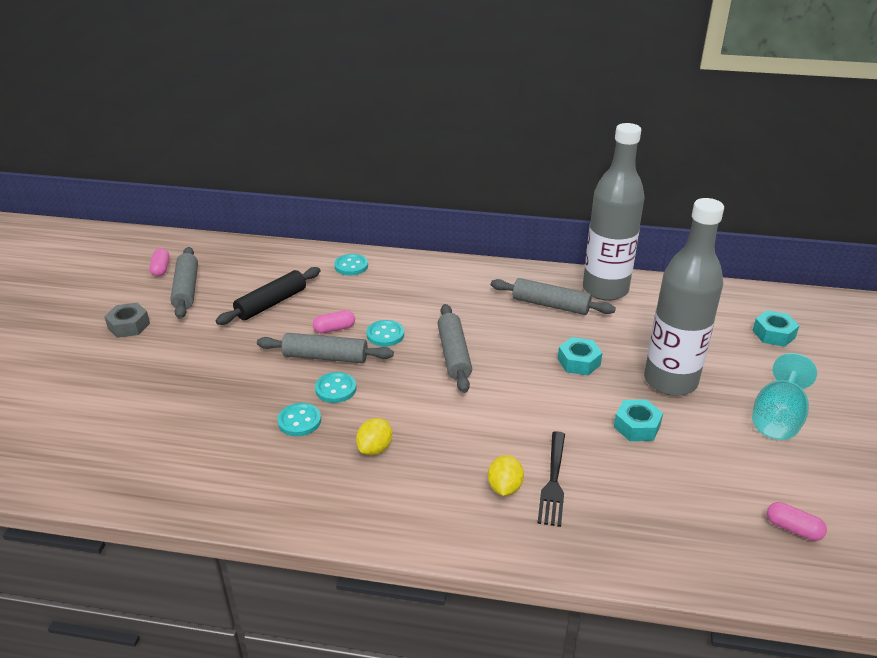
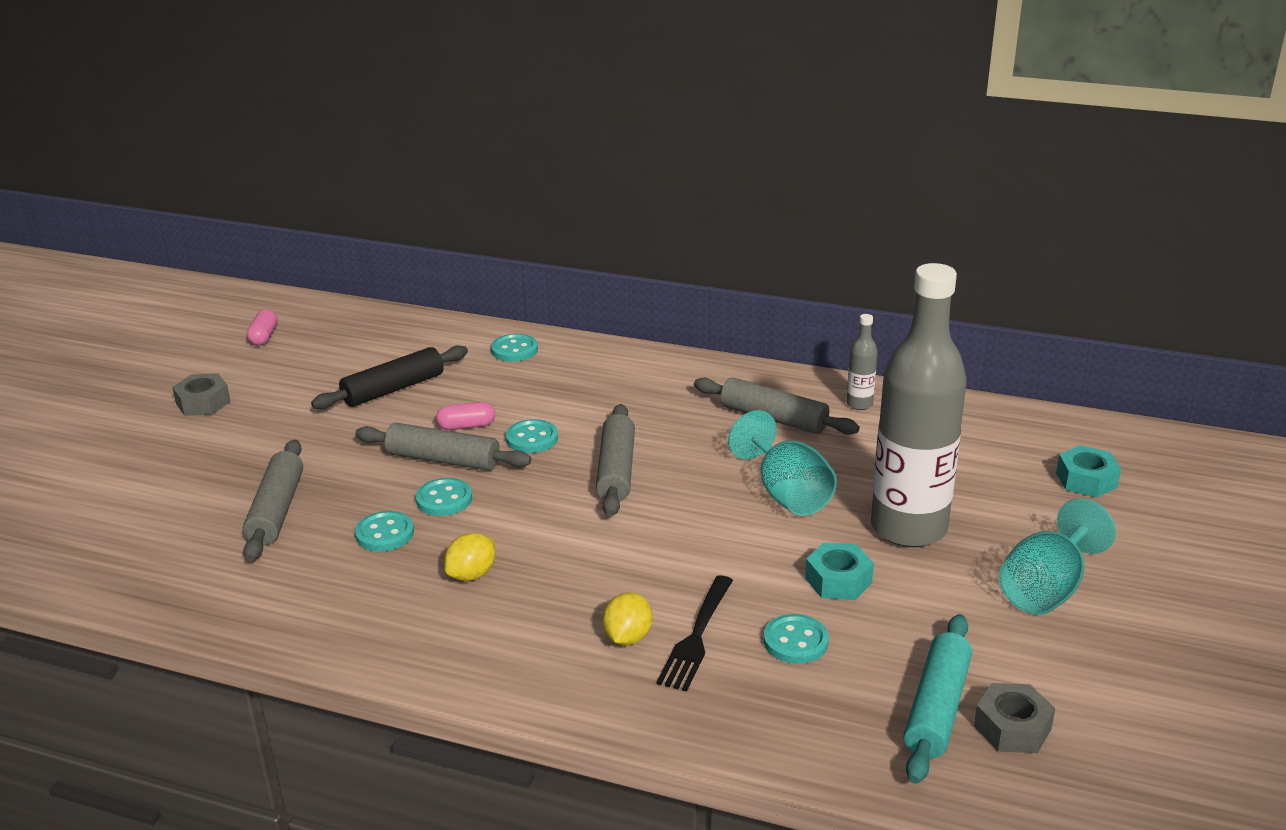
camera: 10 degrees right, 5 degrees down
(186, 289) = (288, 364): grey rolling pin -> grey rolling pin (276, 510)
(579, 362) = (786, 493): turquoise nut -> turquoise goblet
(605, 289) = (859, 404): grey bottle -> grey bottle, size x0.40
(624, 477) = (795, 641): none -> turquoise button
(737, 520) = (936, 708): none -> turquoise rolling pin
(793, 529) = (1012, 727): pink capsule -> grey nut

